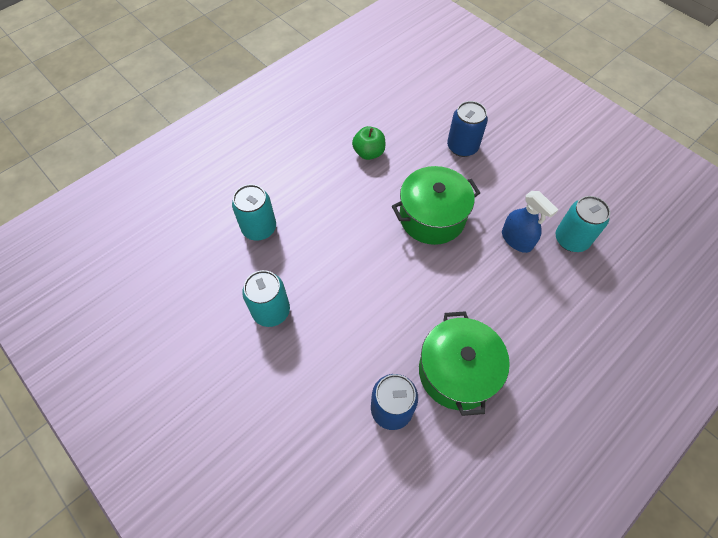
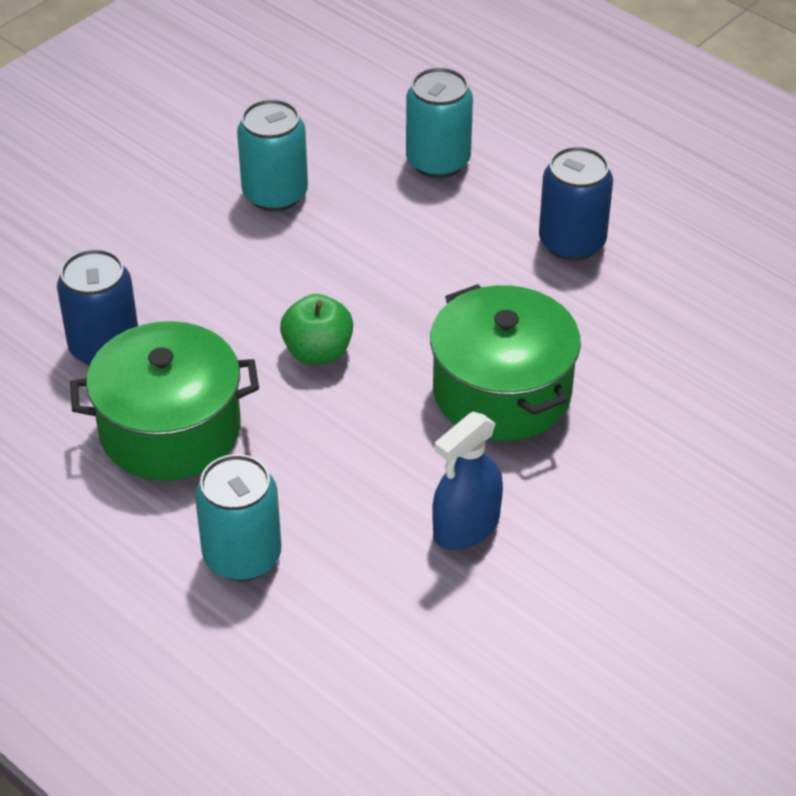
camera: 85 degrees right, 15 degrees down
(369, 153) = (650, 291): green apple -> green apple (318, 352)
(462, 147) = (707, 440): blue can -> blue can (572, 242)
(571, 239) = (481, 624): turquoise can -> turquoise can (242, 556)

